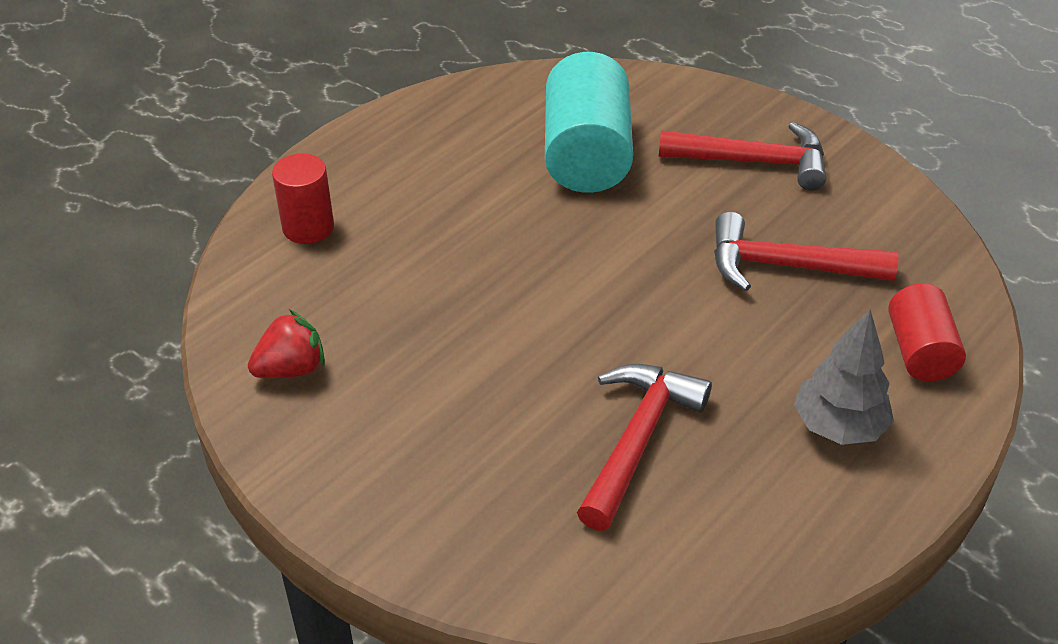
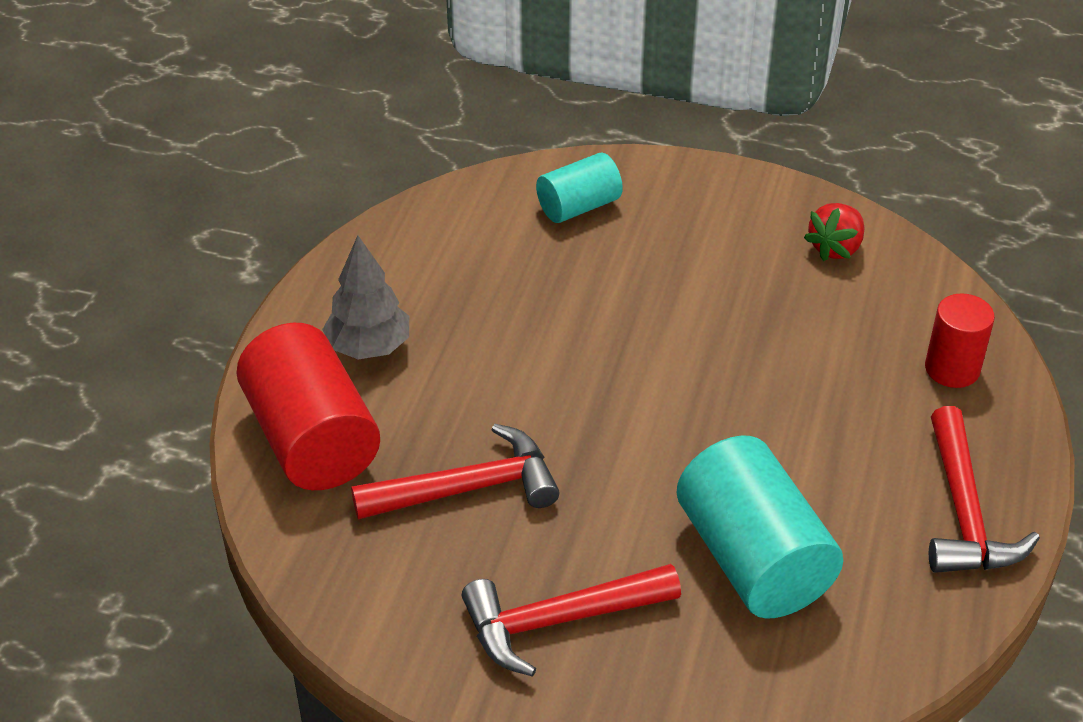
camera: 155 degrees right, 0 degrees up
(522, 523) = (579, 206): none -> turquoise cylinder
(637, 440) = (527, 285): red hammer -> red hammer (964, 512)
(920, 351) = (311, 439): red cylinder -> red cylinder, size x1.73

